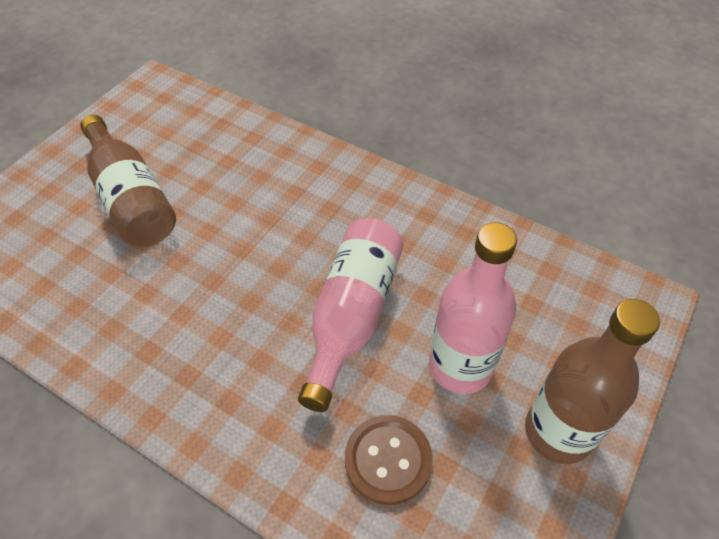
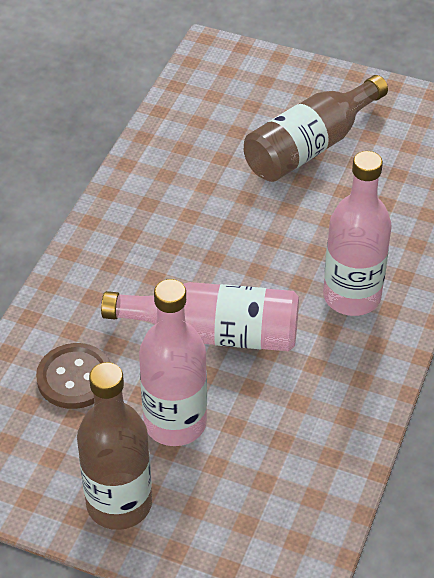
camera: 80 degrees right, 5 degrees down
(332, 204) = (352, 296): none -> pink bottle

